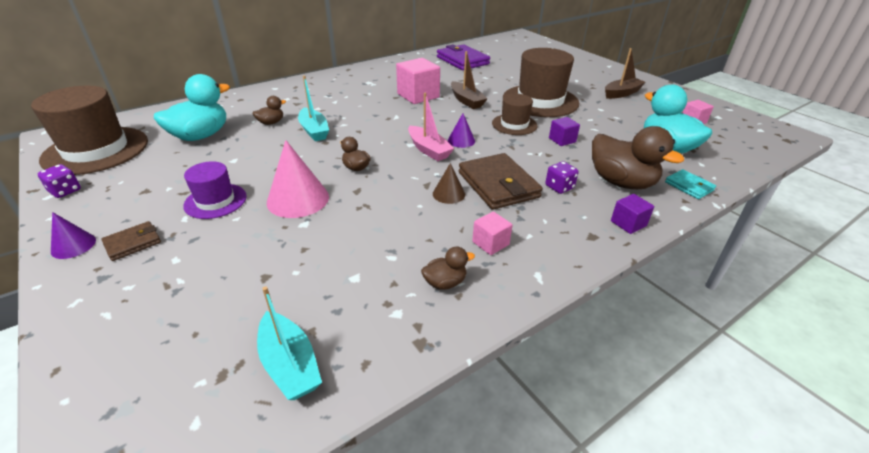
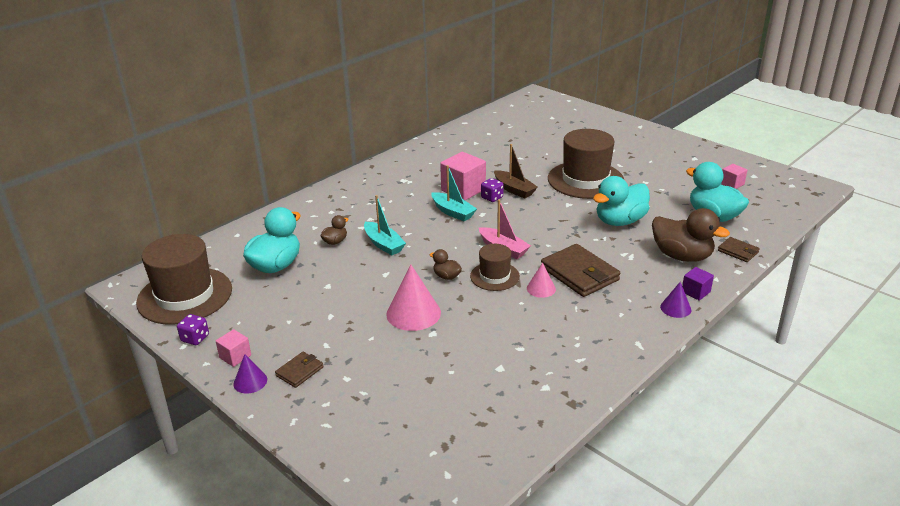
camera: 10 degrees left, 5 degrees down
(215, 201) = (341, 326): purple hat -> none
(290, 364) = (488, 432): turquoise boat -> turquoise boat (453, 212)
(445, 283) = (571, 360): brown duck -> none
(449, 194) = (541, 288): brown cone -> pink cone
(461, 140) = (528, 235): purple cone -> purple cone (675, 308)
(462, 60) = (487, 139): purple wallet -> none
(490, 243) = (593, 325): pink cube -> pink cube (235, 356)
(514, 124) = (570, 211): brown hat -> brown hat (494, 276)
(559, 187) = (631, 268): purple dice -> purple dice (492, 198)
(562, 140) = (620, 221): purple cube -> turquoise duck
(621, 93) = (660, 160): brown boat -> none
(689, 186) = (738, 251): turquoise wallet -> brown wallet

